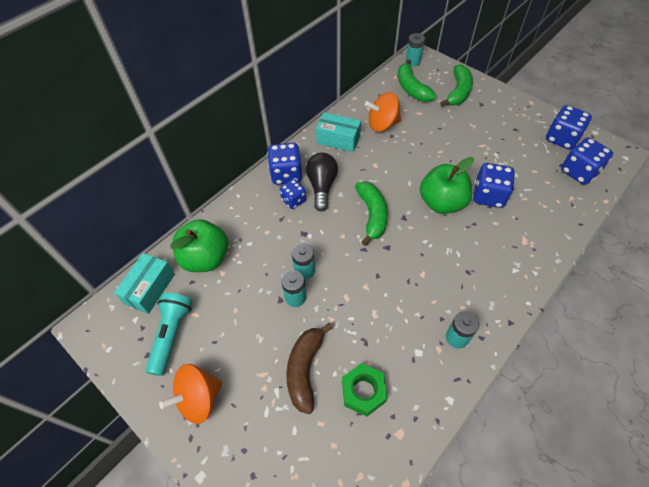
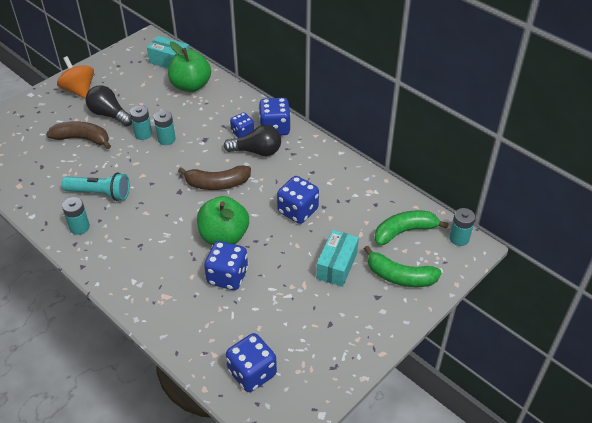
camera: 90 degrees right, 10 degrees down
(172, 335) = (129, 75): turquoise flashlight -> turquoise flashlight (100, 194)
(256, 345) = (109, 115): none -> black light bulb
(338, 140) = (319, 164): turquoise box -> turquoise box (337, 265)
(363, 392) = (55, 168): green nut -> none
(372, 215) = (217, 184): green banana -> brown banana
(382, 124) = (341, 200): orange spinning top -> none
(561, 139) = (310, 370): blue dice -> blue dice (298, 211)

